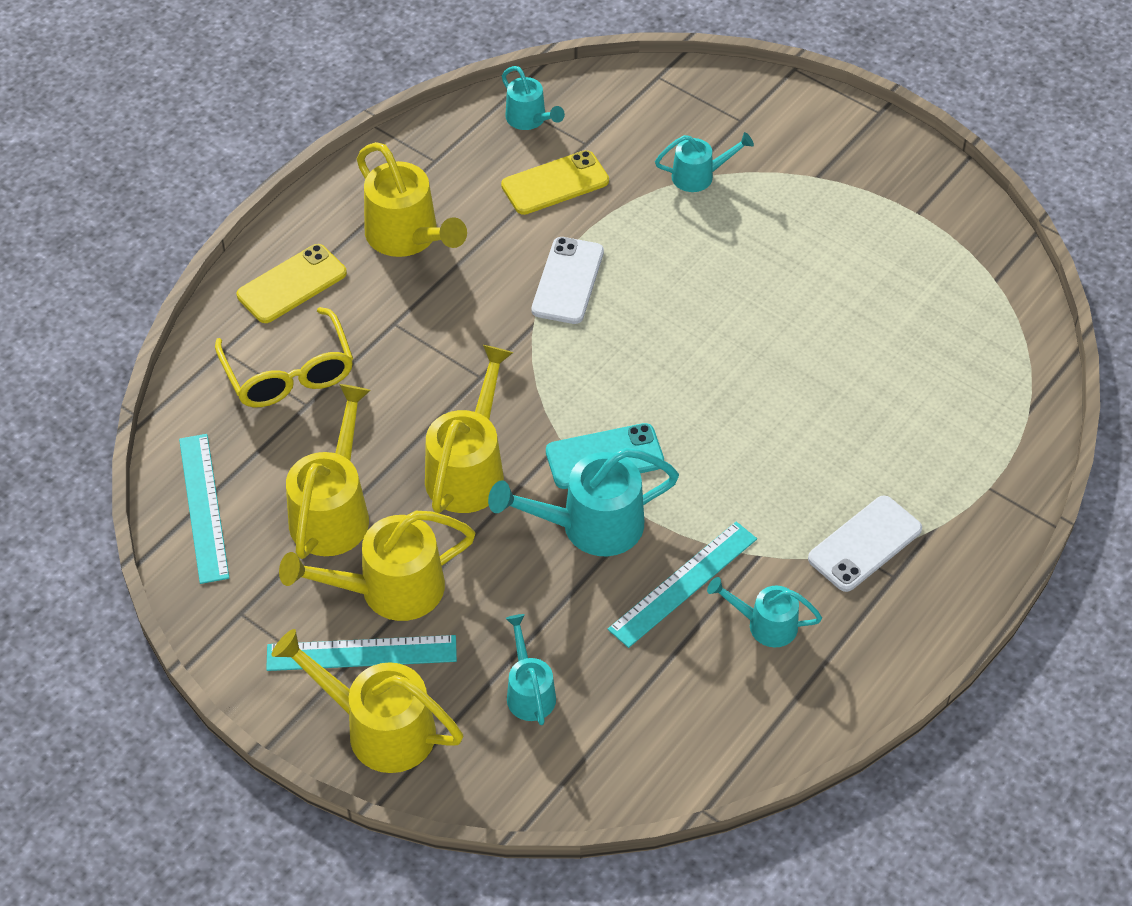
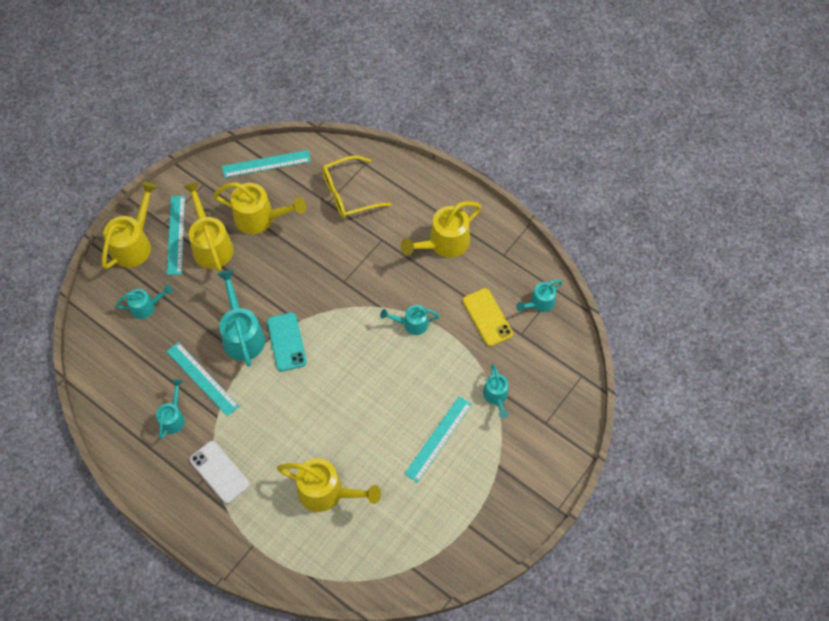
camera: 90 degrees right, 10 degrees up
(292, 284) = (409, 191): yellow phone -> none
(469, 469) = (282, 278): yellow watering can -> yellow watering can (327, 492)
(567, 281) = (411, 324): white phone -> turquoise watering can
(777, 247) = (438, 438): none -> turquoise ruler

